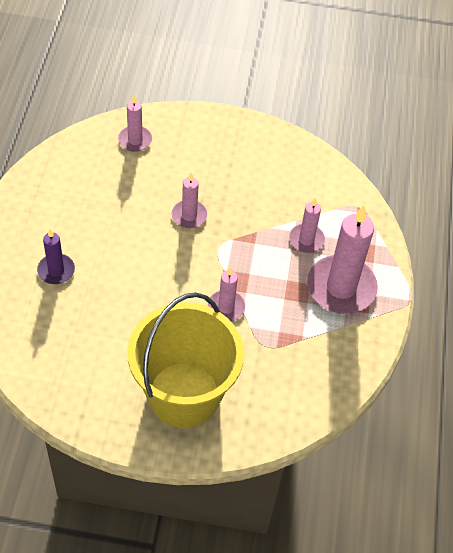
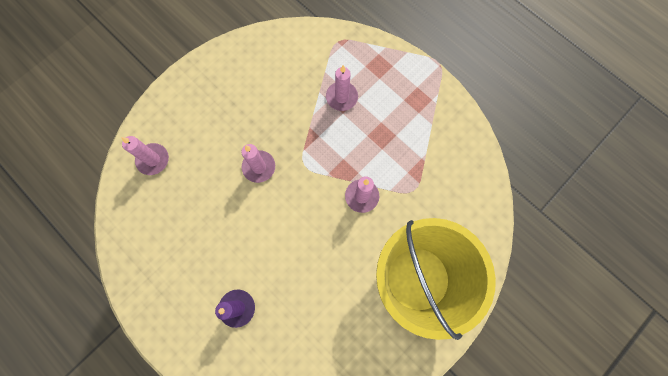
camera: 50 degrees left, 20 degrees up
(341, 287) = (399, 103): pink candle -> none

